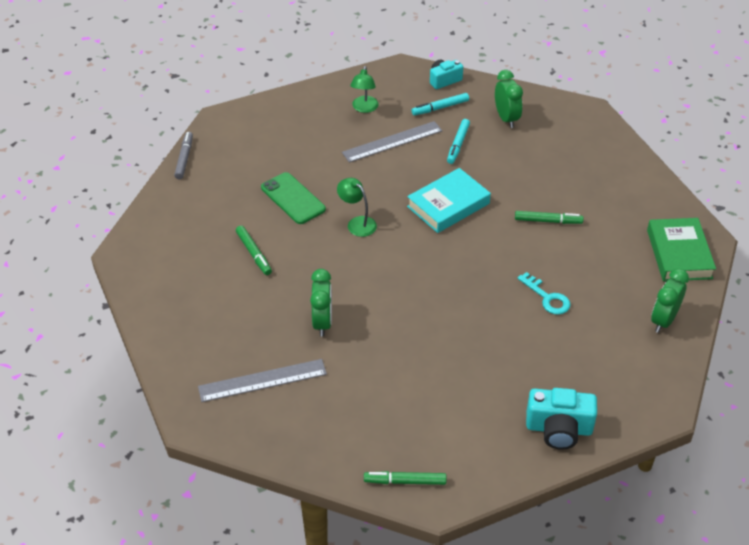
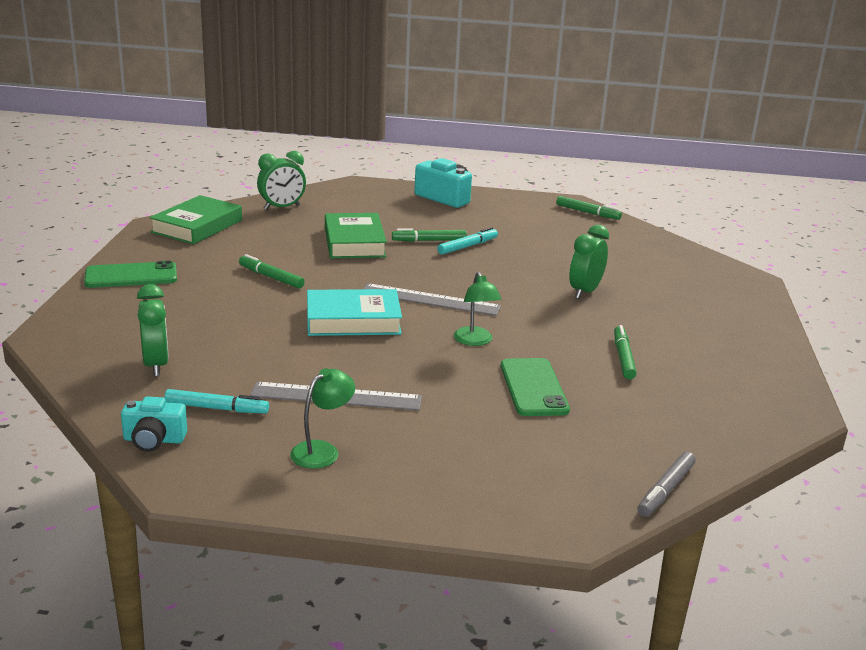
camera: 150 degrees left, 20 degrees down
(262, 380) = (672, 280): grey ruler -> grey ruler (430, 300)
(458, 144) = (259, 363): turquoise marker -> turquoise marker (467, 246)
(496, 334) = (429, 240): none -> green marker
(506, 118) = (156, 365): green clock -> green clock turned 150 degrees clockwise
(547, 298) = (354, 242): turquoise key -> green book
(629, 176) = (131, 276): none -> green phone

